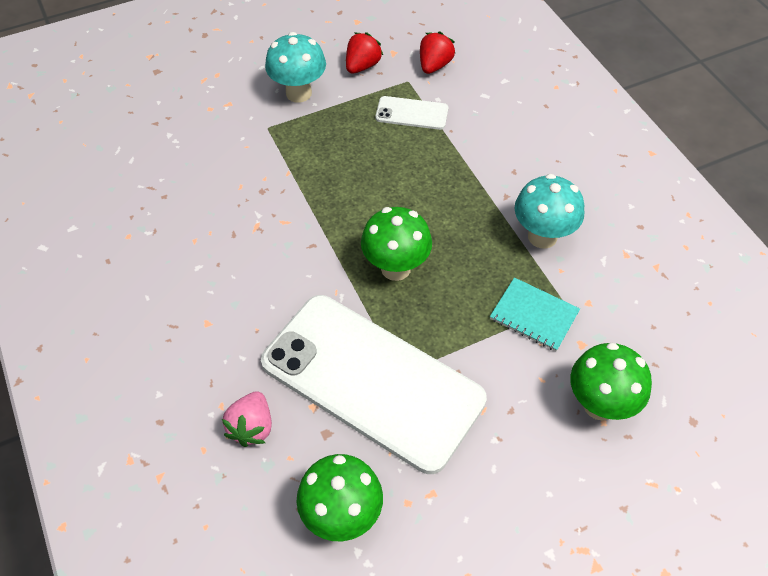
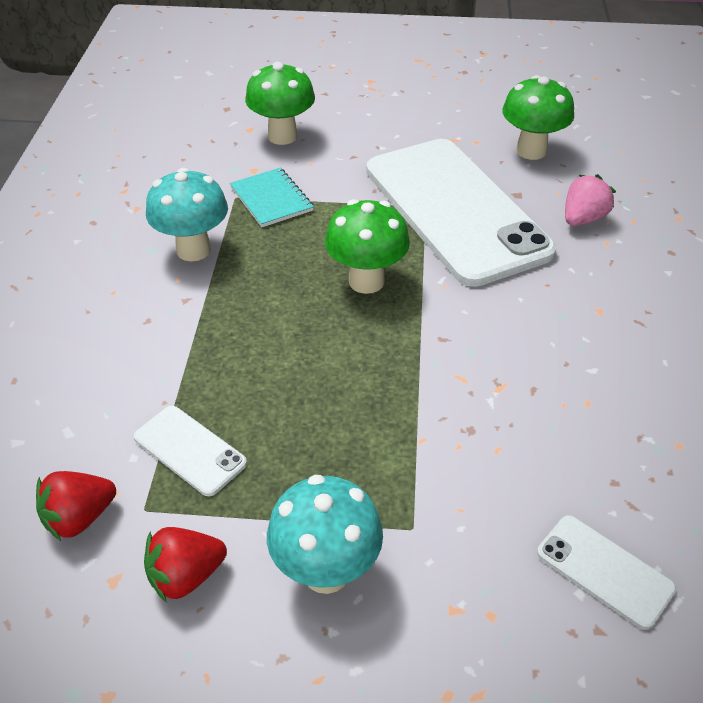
camera: 150 degrees left, 10 degrees down
(159, 148) = (604, 571): none -> white phone

